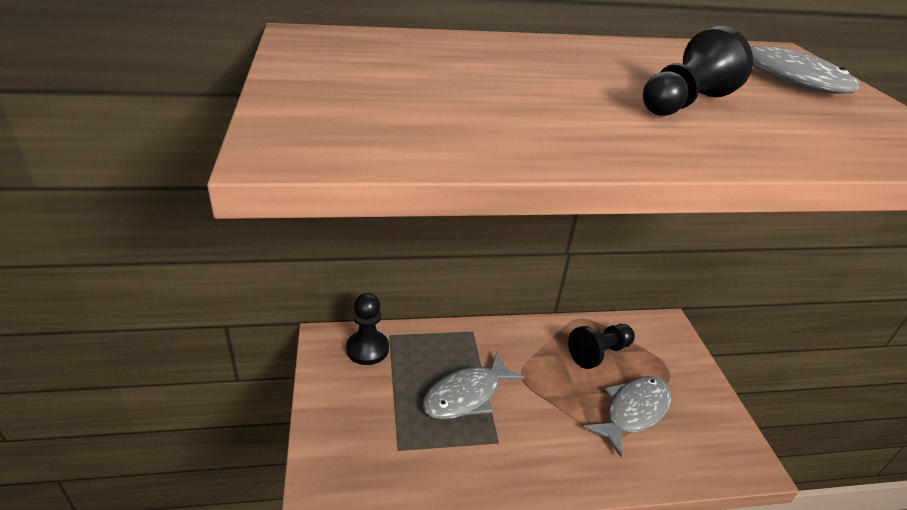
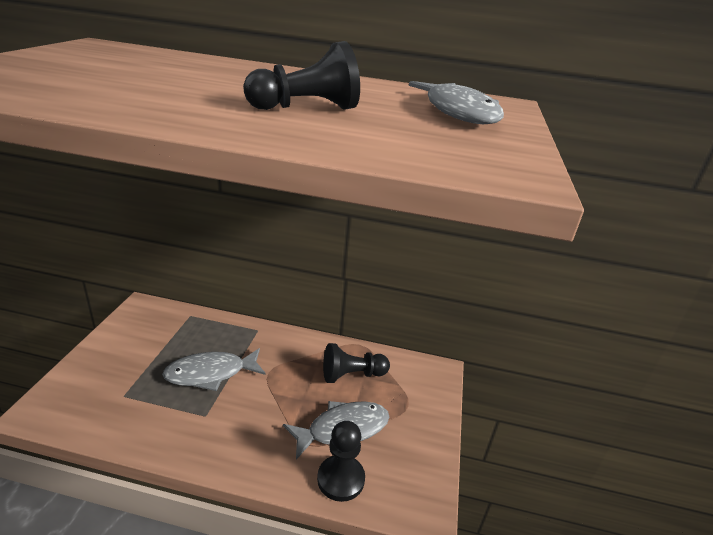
camera: 20 degrees right, 5 degrees down
(367, 349) = (165, 320): black pawn -> black pawn (341, 479)

